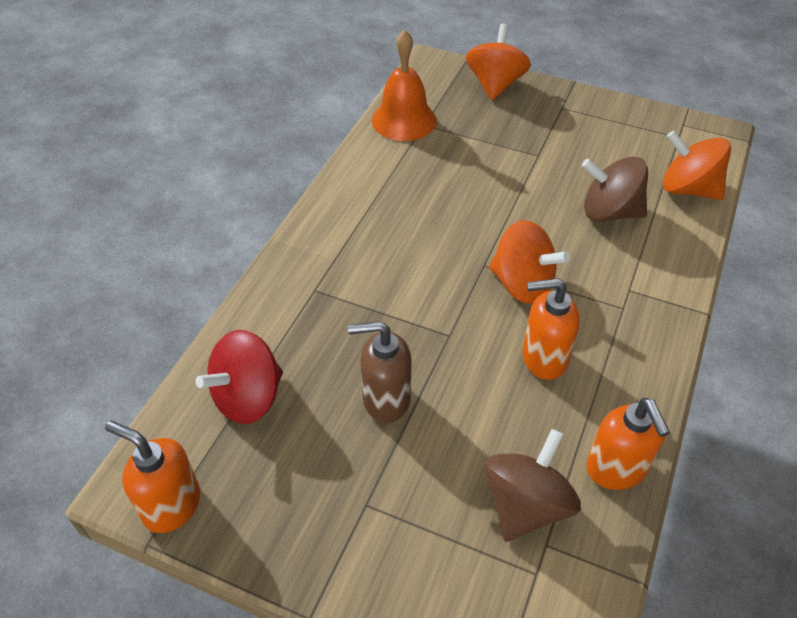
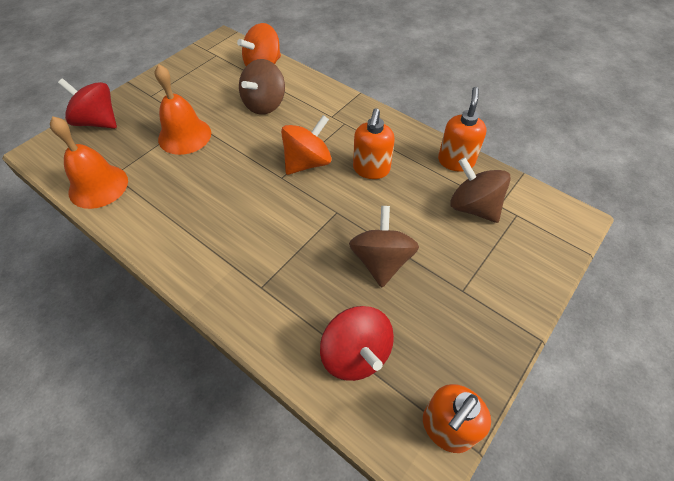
camera: 75 degrees left, 5 degrees up
(385, 399) = (381, 261): brown soap dispenser -> brown spinning top
(495, 85) = (98, 122): orange spinning top -> red spinning top
(510, 157) = (184, 136): none -> orange bell
(616, 469) = (456, 161): orange soap dispenser -> orange soap dispenser turned 75 degrees counterclockwise

